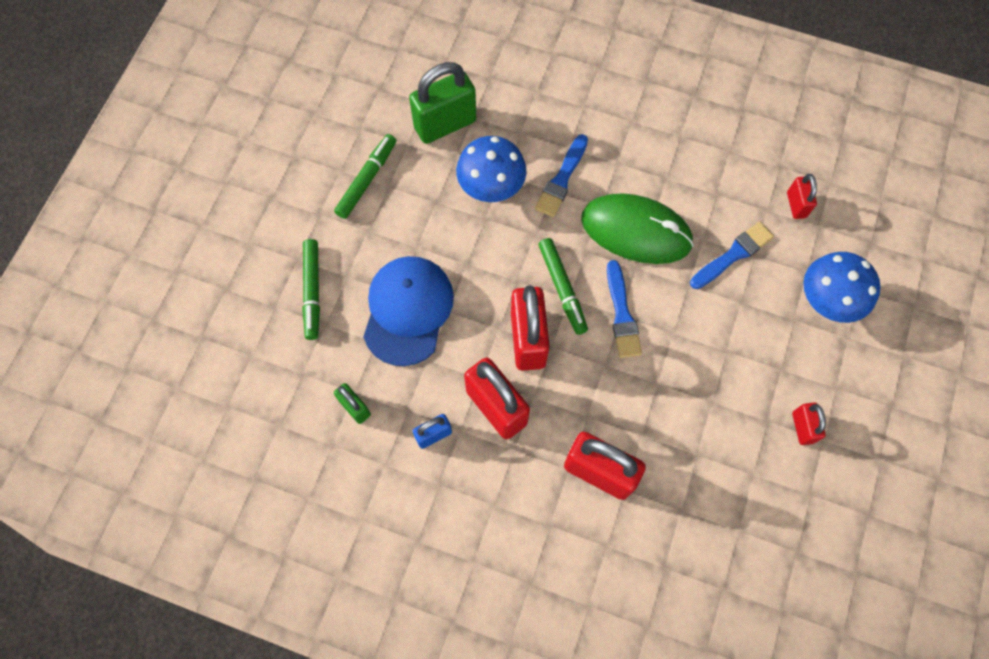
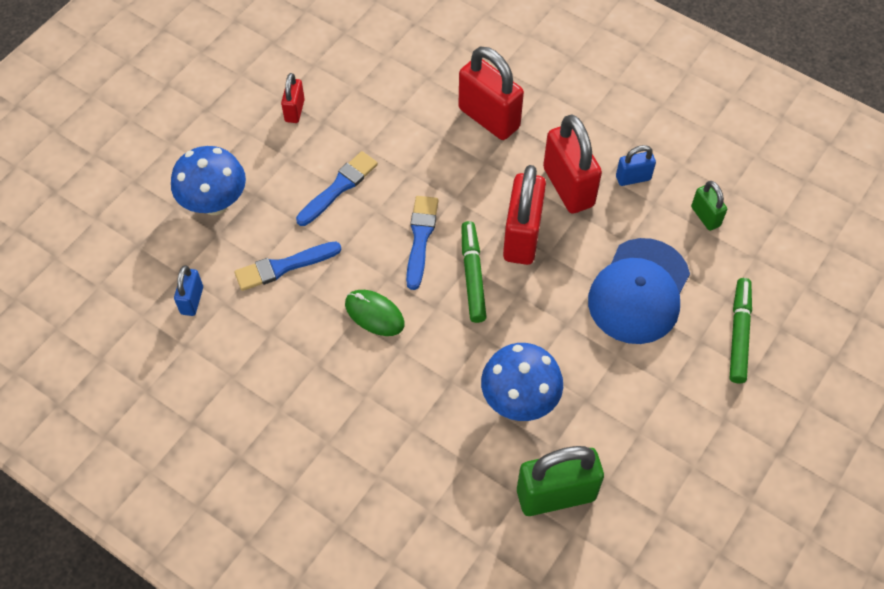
camera: 165 degrees left, 10 degrees down
(367, 180) = (663, 446): green marker -> none
(562, 179) = (435, 391): blue brush -> blue brush (339, 187)
(636, 231) = (374, 314): green mouse -> green mouse, size x0.54
(796, 205) = (192, 300): red padlock -> blue padlock

